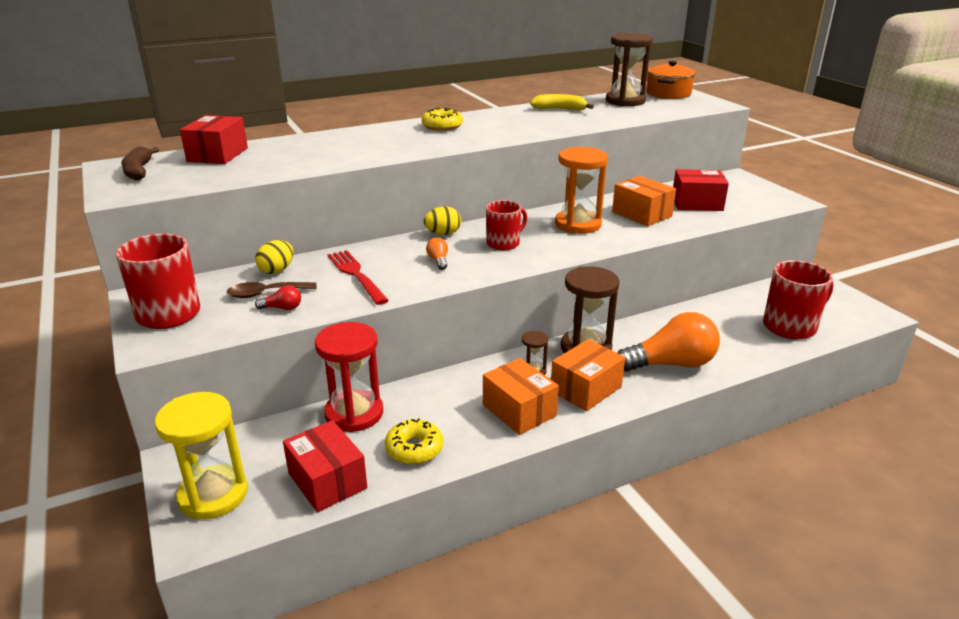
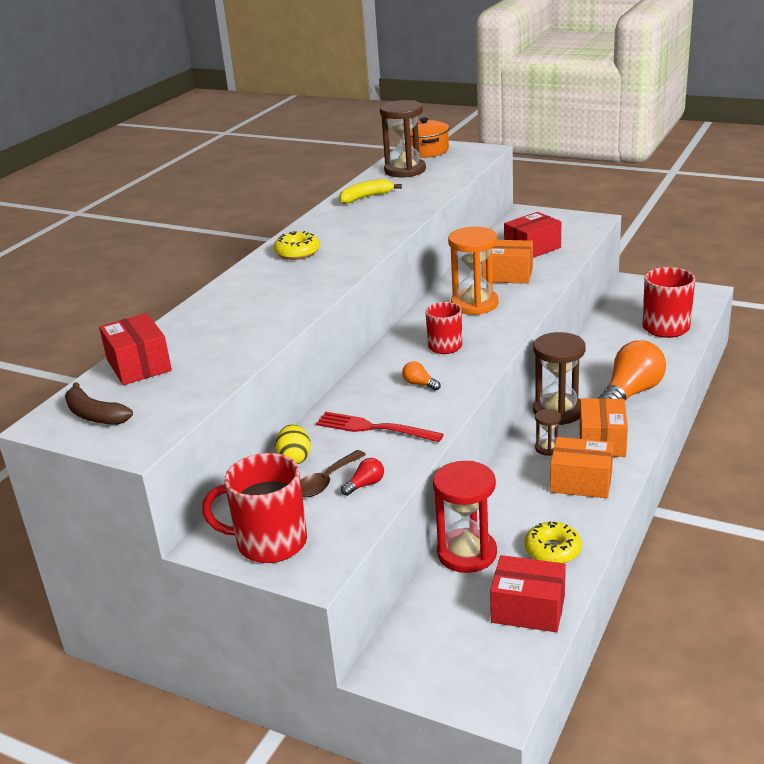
camera: 35 degrees left, 0 degrees up
(213, 495) = (461, 673): yellow hourglass -> none
(443, 234) = (380, 360): yellow egg -> none

